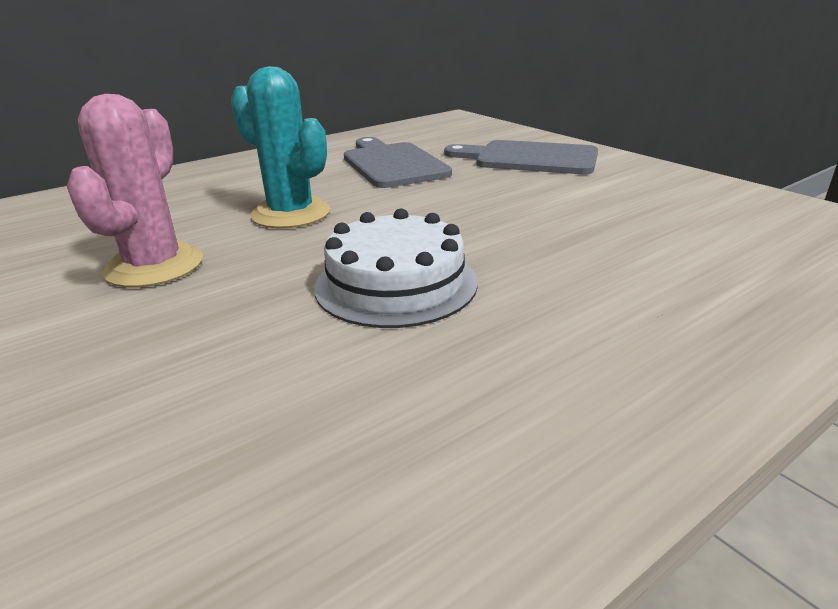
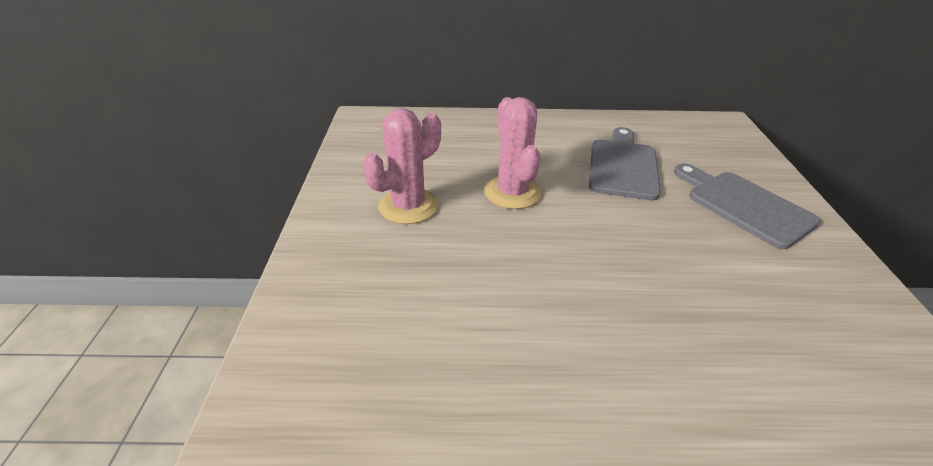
camera: 35 degrees right, 10 degrees up
(291, 214) = (512, 192): turquoise cactus -> pink cactus
(396, 284) = (523, 293): white cake -> none

